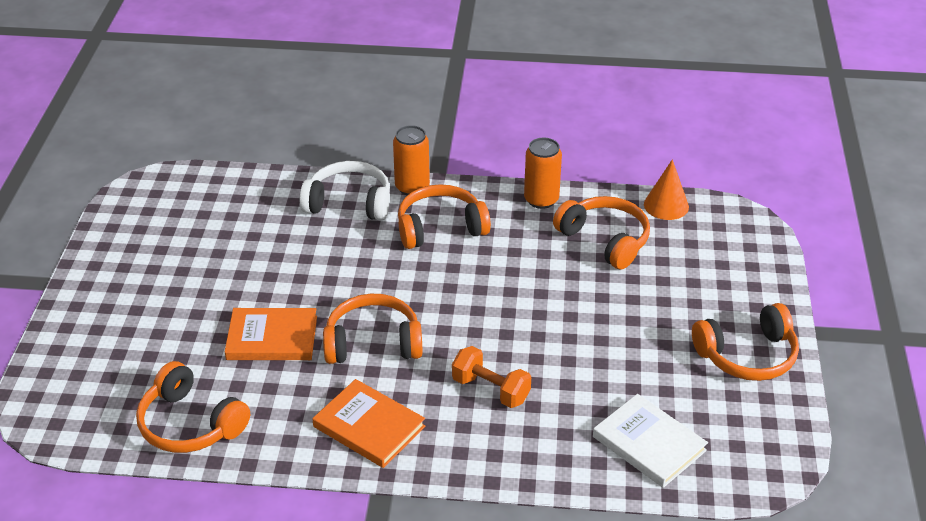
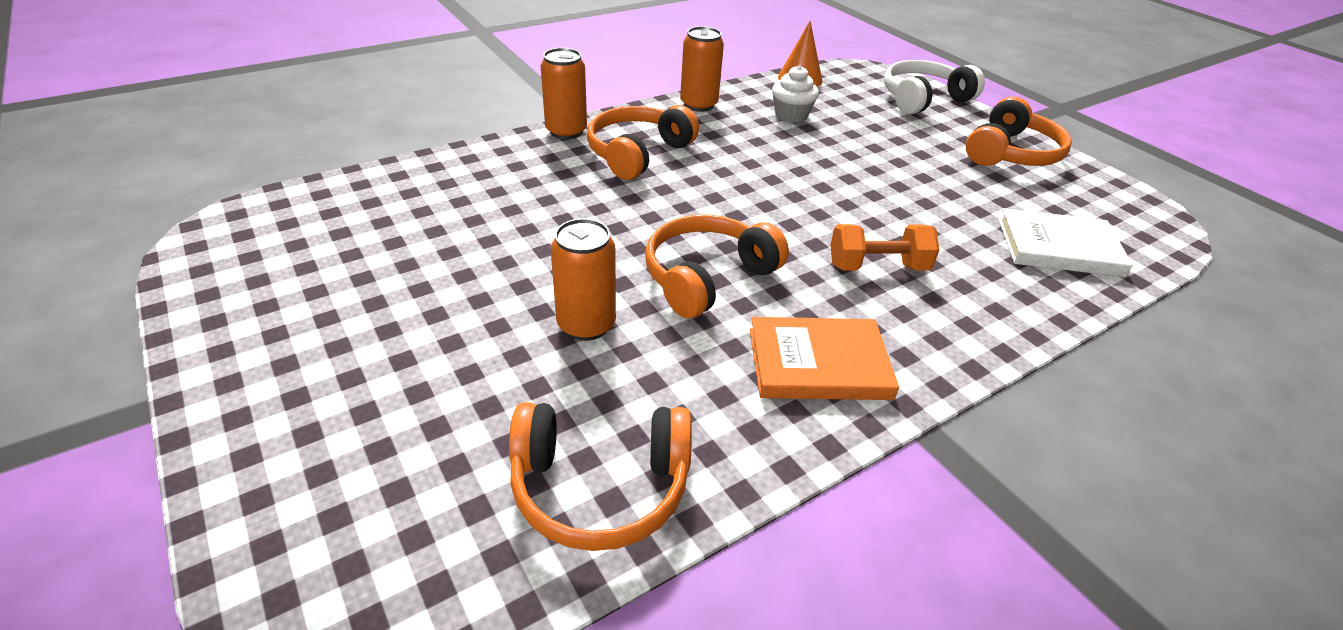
camera: 40 degrees left, 0 degrees up
(272, 338) = (586, 324): orange book -> orange can
(349, 203) = (515, 164): white headphones -> white headphones (923, 99)
(605, 240) = (791, 115): orange headphones -> white cupcake

